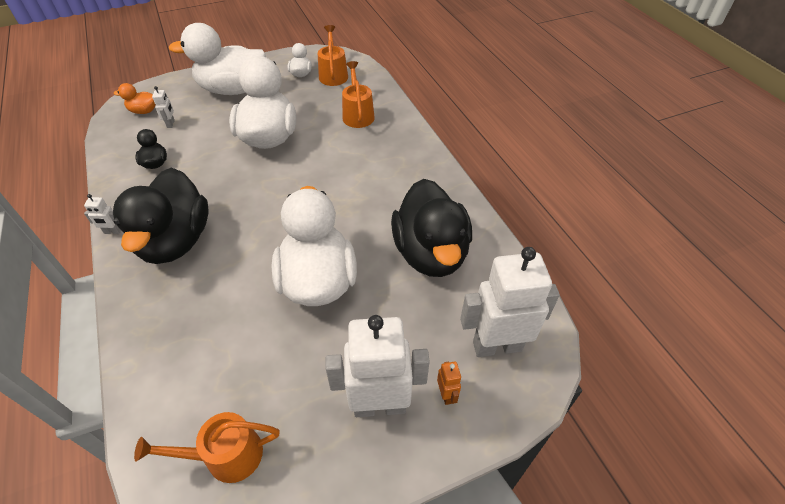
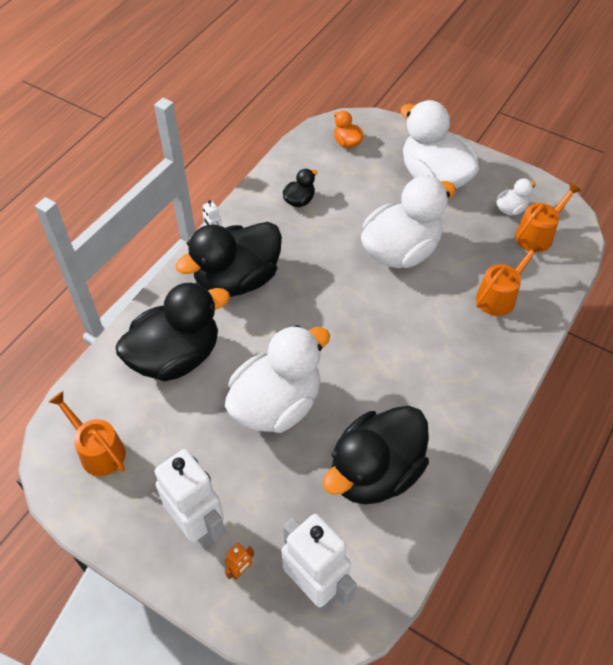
camera: 55 degrees right, 5 degrees up
(171, 124) = (350, 172): white robot -> none
(197, 328) = (176, 356): none -> black duck

